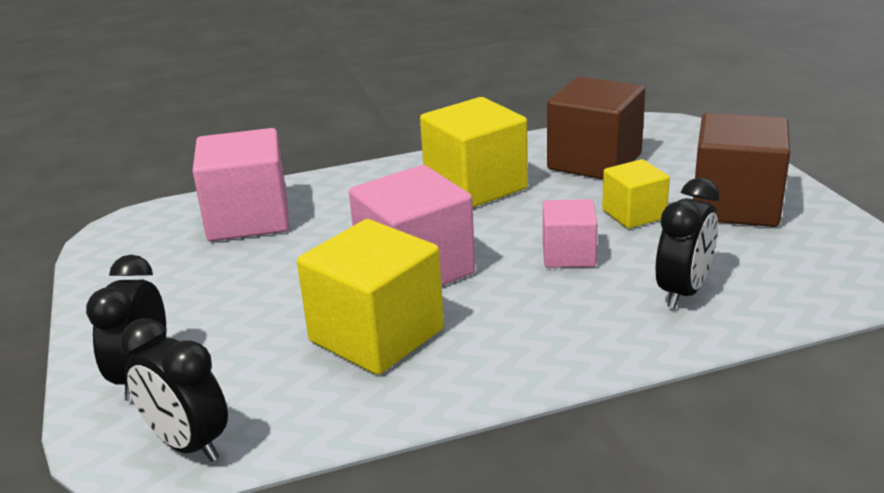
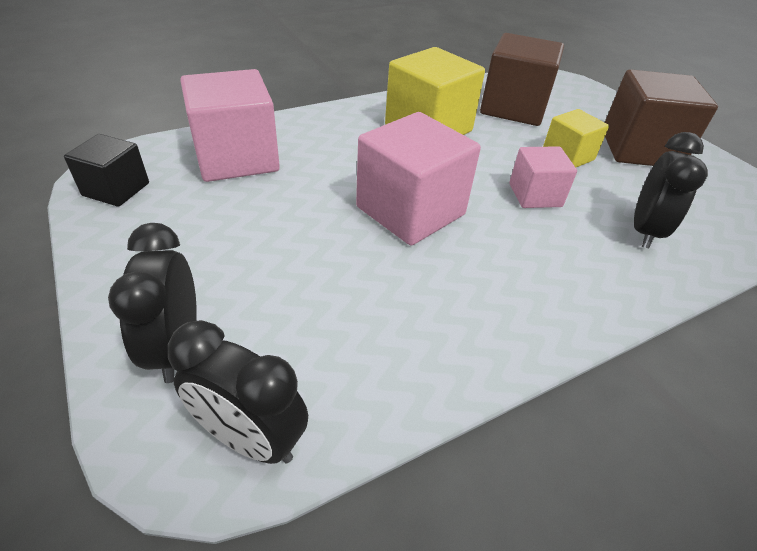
camera: 15 degrees left, 15 degrees up
(121, 248) = (116, 189): none -> black cube
(376, 335) = (402, 285): yellow cube -> none

